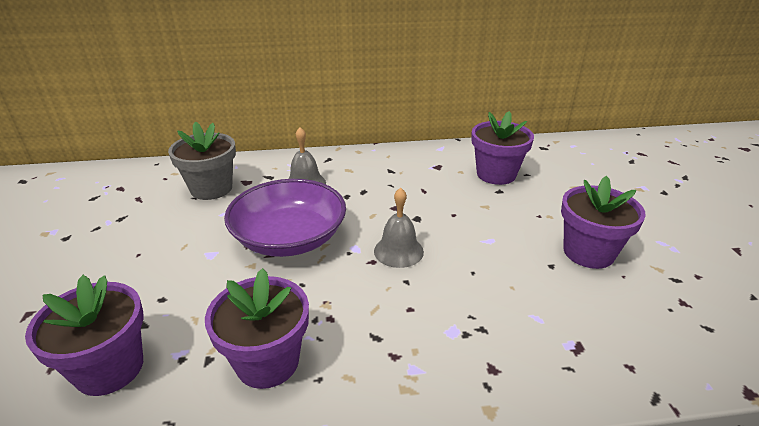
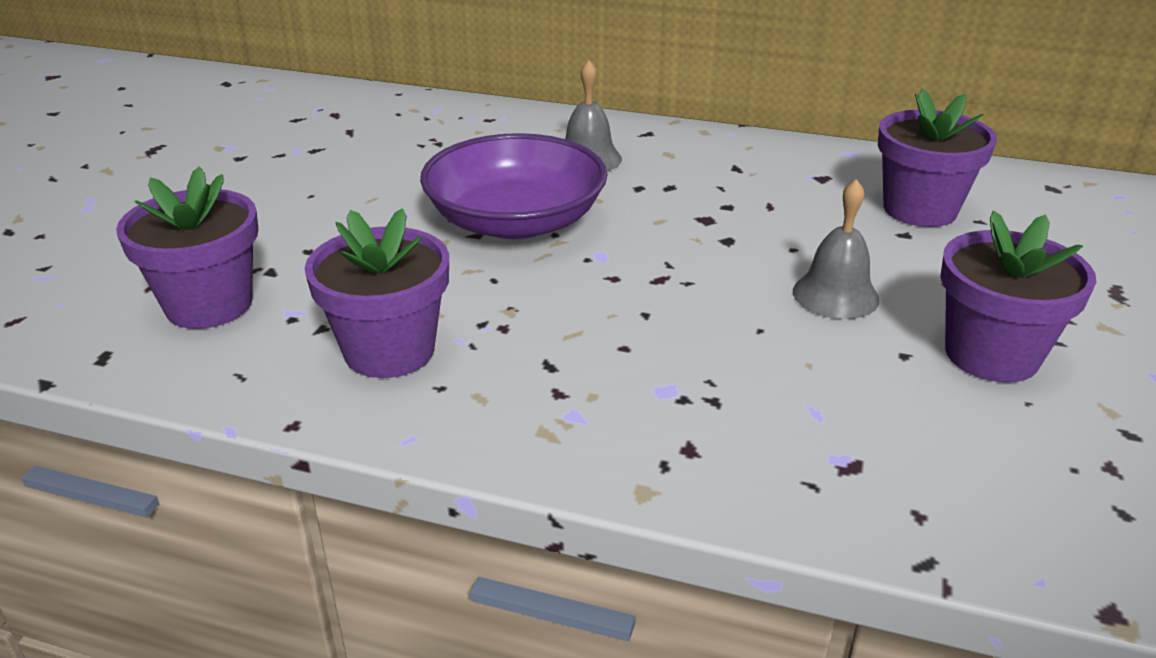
camera: 25 degrees right, 0 degrees up
(211, 188) = (451, 138): grey flower pot -> none
(398, 251) = (663, 275): grey bell -> grey bell (835, 295)

